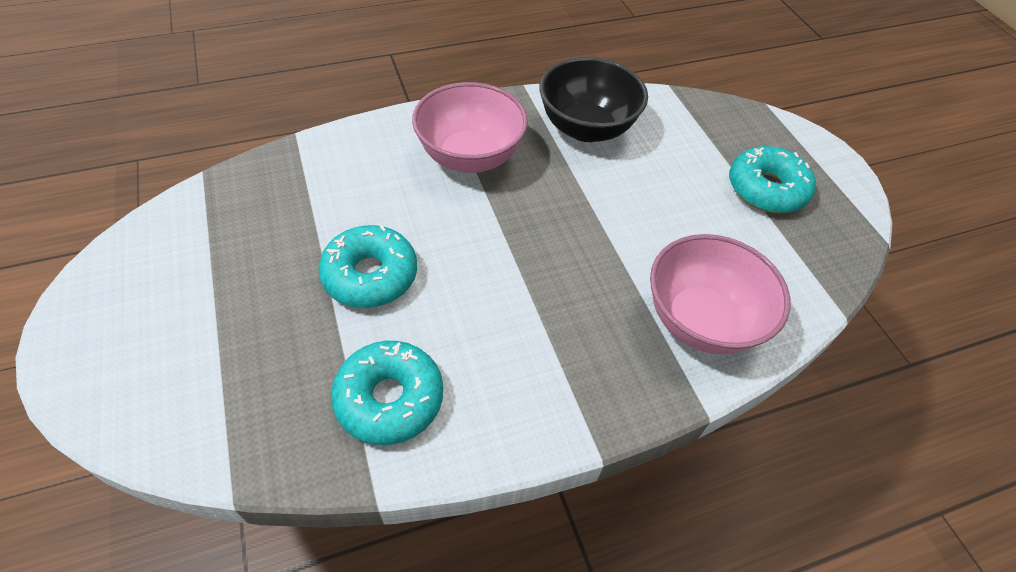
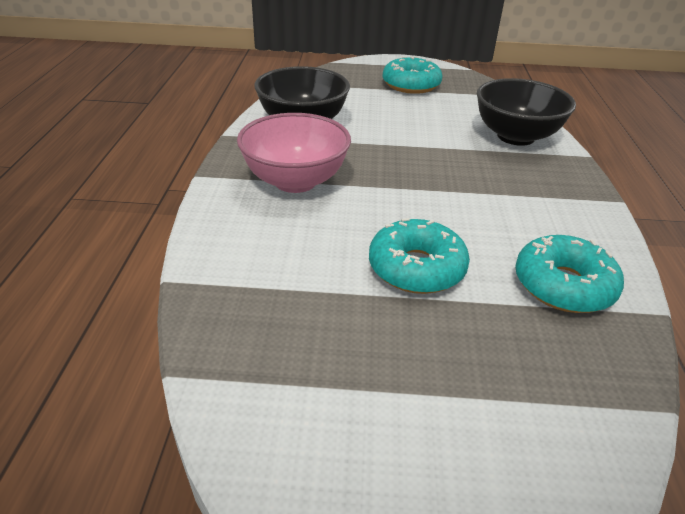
camera: 65 degrees left, 15 degrees down
(701, 321) = (515, 136): pink bowl -> black bowl

